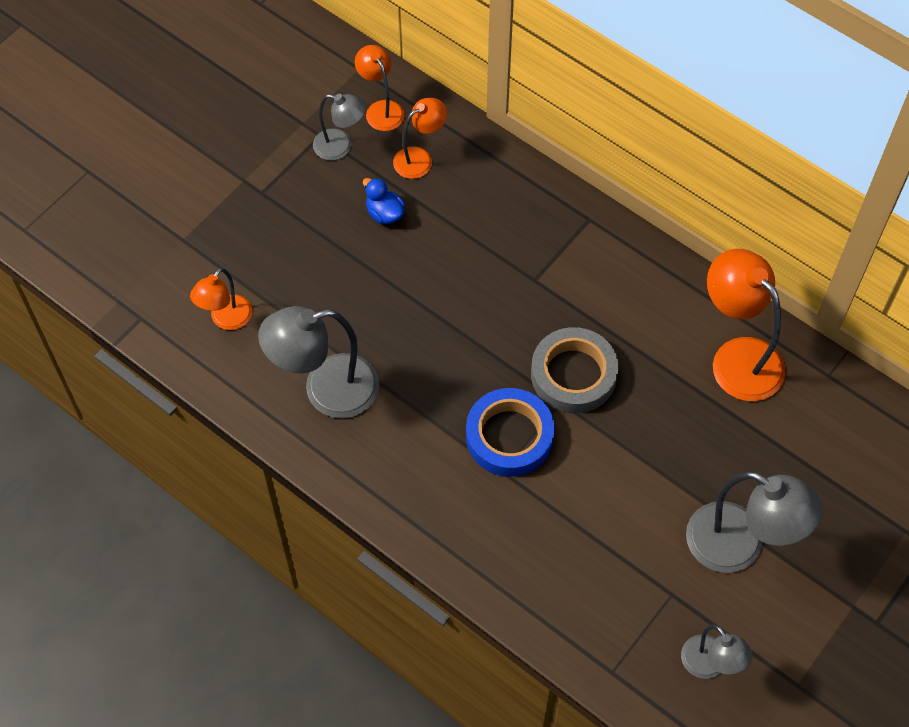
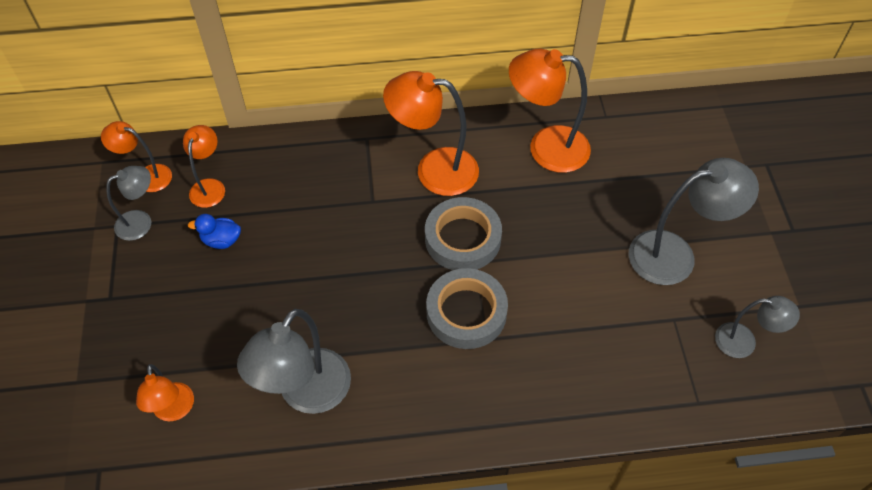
camera: 45 degrees left, 5 degrees down
(509, 436) = (466, 312): blue tape -> grey tape
(615, 295) = (434, 170): none -> orange lamp

